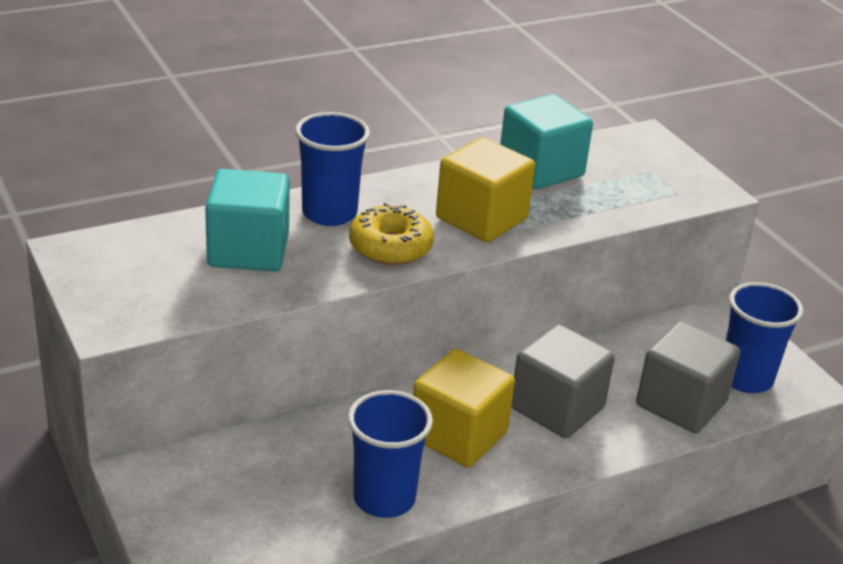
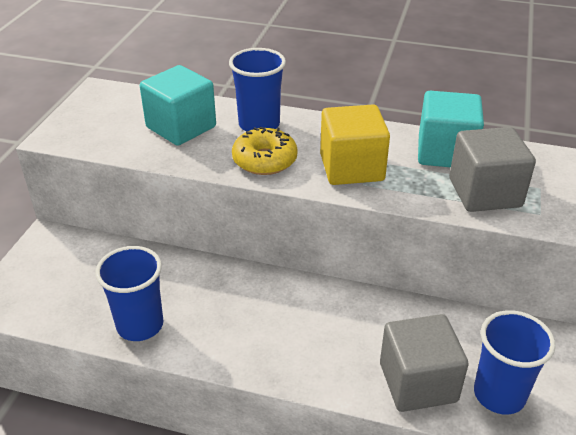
camera: 45 degrees right, 5 degrees up
(458, 435) = (233, 313): yellow cube -> none
(557, 408) = (321, 332): grey cube -> grey cube (484, 193)

